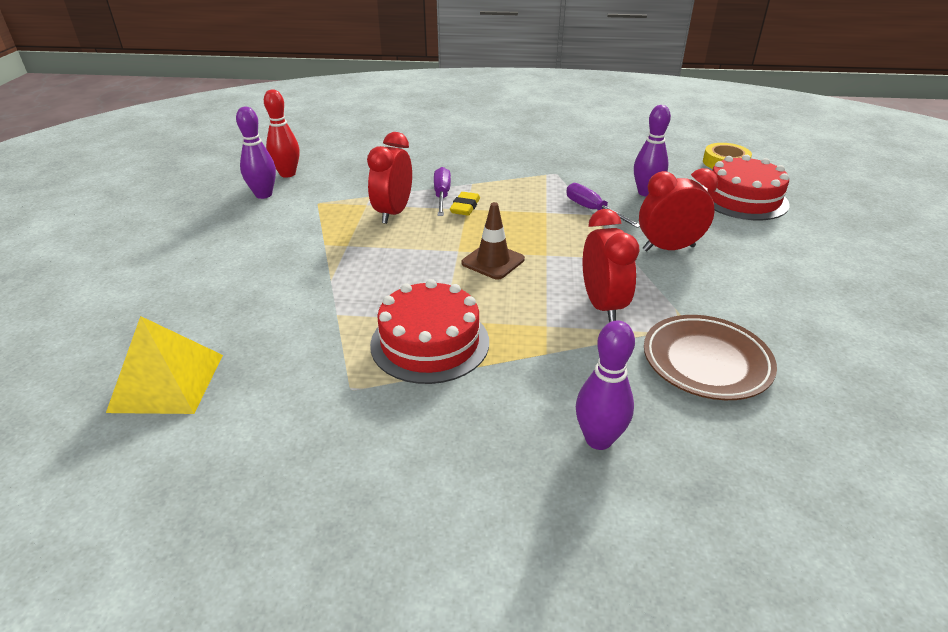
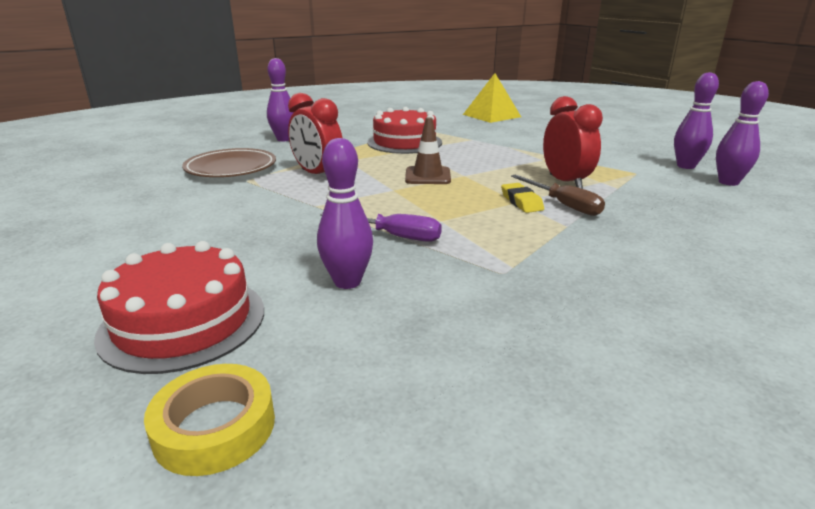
camera: 145 degrees right, 10 degrees down
(287, 174) = (728, 182): red bowling pin -> purple bowling pin
(442, 195) = (563, 205): purple screwdriver -> brown screwdriver
(668, 248) = (282, 222): red clock -> none

